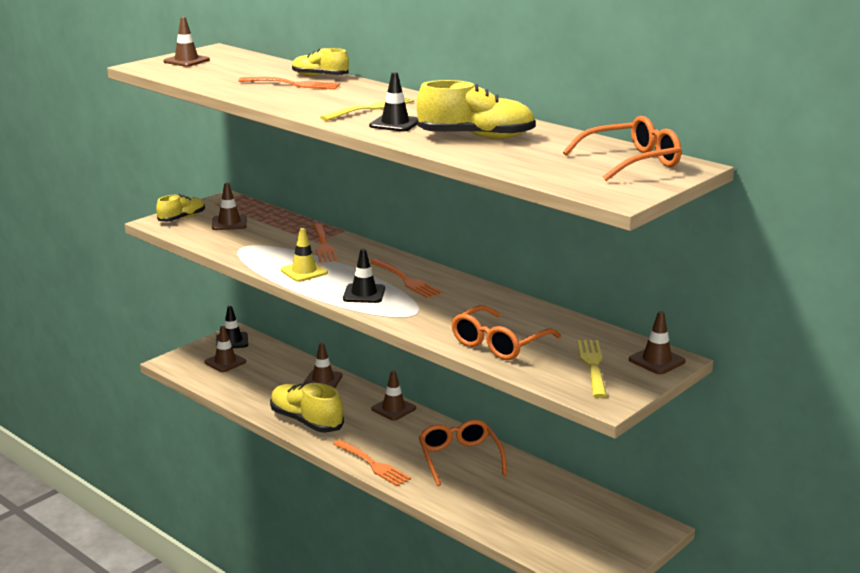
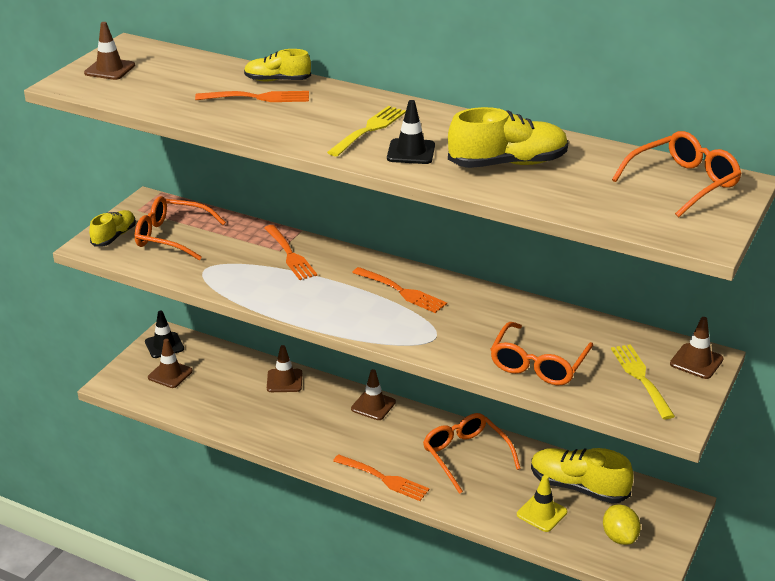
camera: 15 degrees left, 10 degrees up
(229, 223) = (171, 236): brown traffic cone -> orange glasses
(304, 271) = (290, 295): yellow traffic cone -> yellow traffic cone (541, 513)
(306, 421) = (292, 436): yellow shoe -> yellow shoe (578, 487)
(364, 294) = (369, 317): black traffic cone -> none
(577, 544) = (619, 537): none -> yellow lemon

